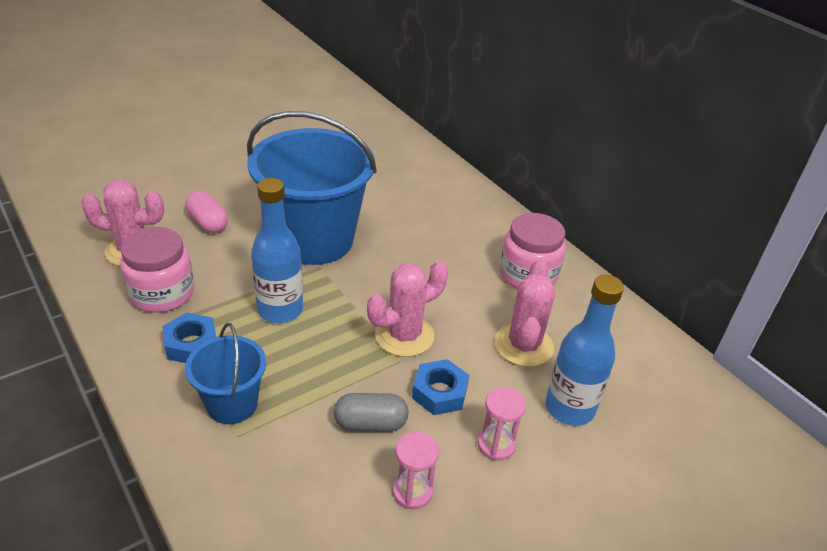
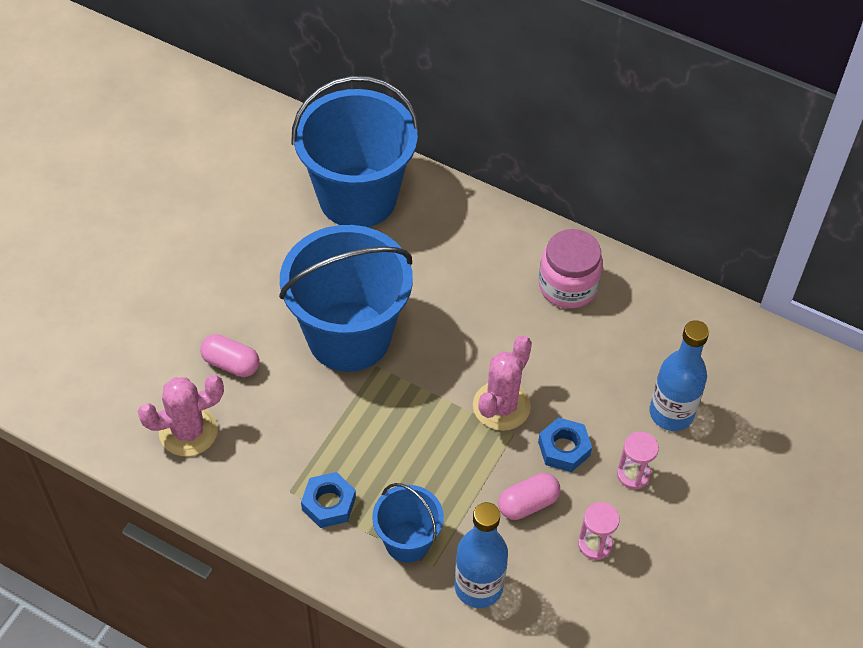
camera: 25 degrees left, 15 degrees up
(162, 293) = (258, 465): pink jar -> none
(280, 310) = (377, 431): blue bottle -> blue bottle (478, 587)
(370, 423) = (528, 503): grey capsule -> pink capsule
(393, 165) = (357, 197): none -> blue bucket
(523, 345) = (604, 368): pink cactus -> none

